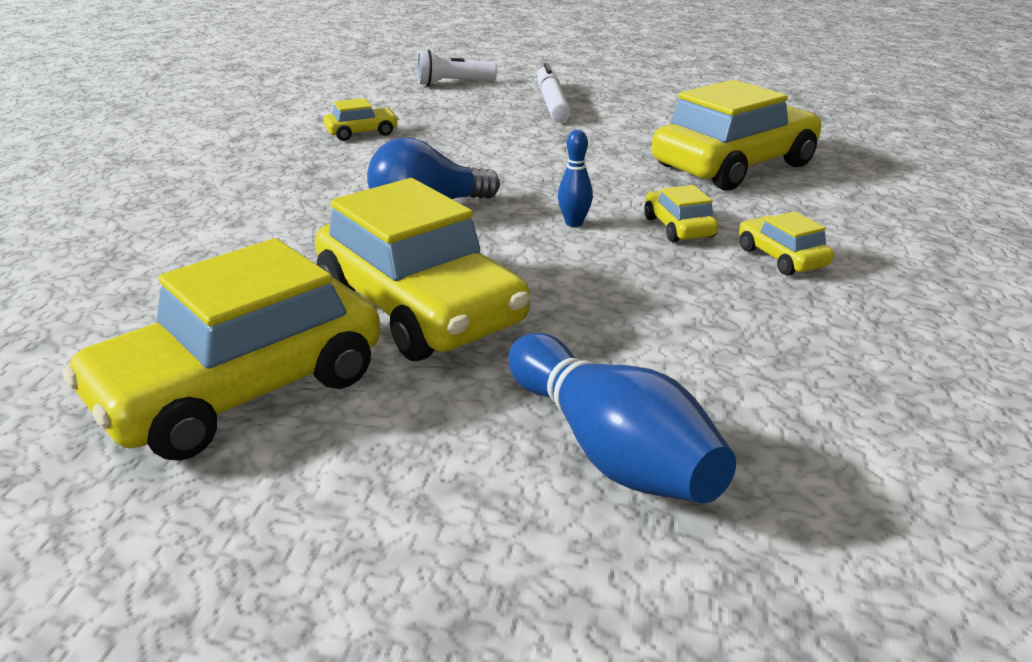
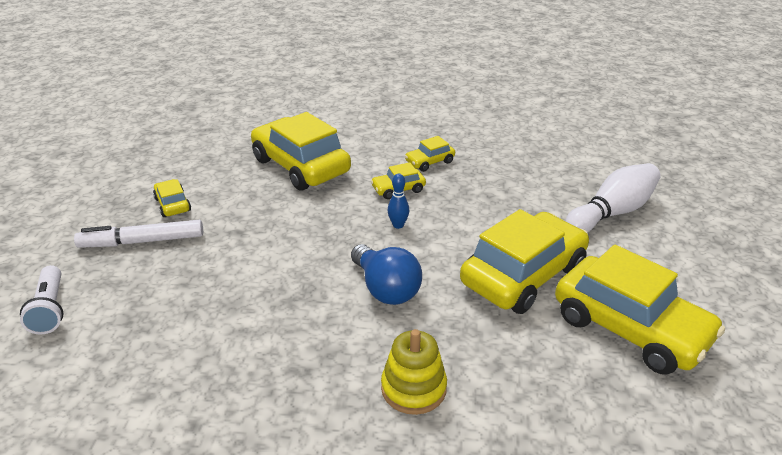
camera: 95 degrees left, 5 degrees up
(245, 218) = (413, 388): none -> yellow stacking toy
(362, 133) = (204, 354): yellow car -> yellow car (173, 204)
(609, 449) = (612, 213): blue bowling pin -> white bowling pin

